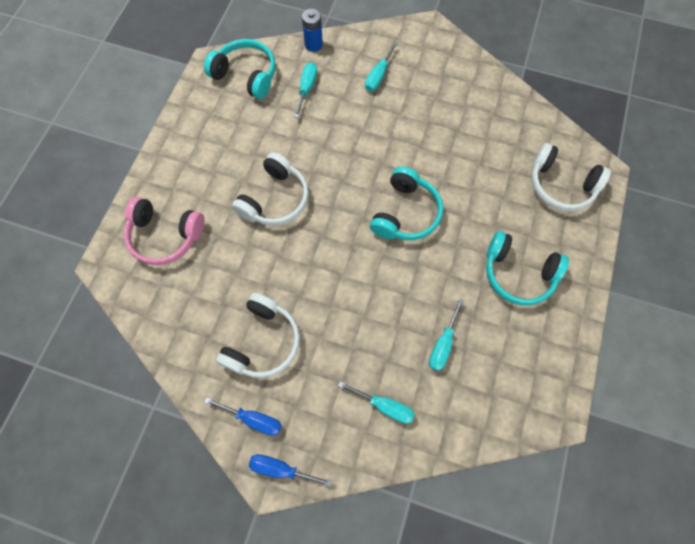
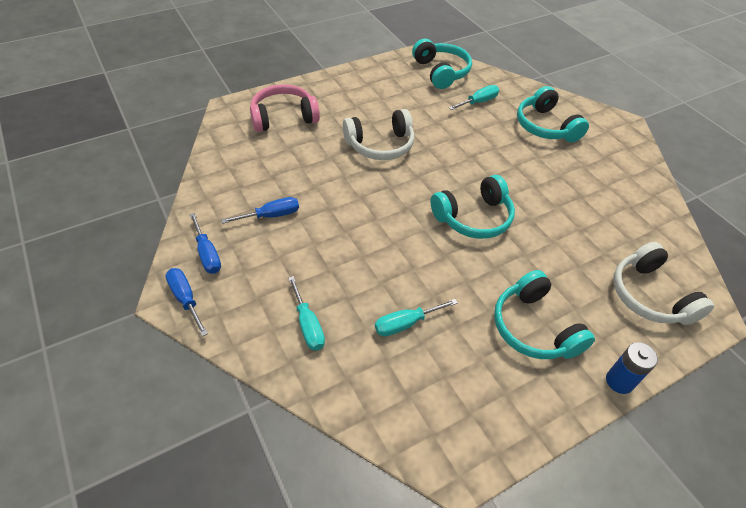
camera: 40 degrees right, 20 degrees down
(165, 236) = (283, 117): pink headphones -> pink headphones turned 105 degrees clockwise
(263, 341) = (271, 216): white headphones -> blue screwdriver
(313, 45) = (512, 83): blue battery -> blue battery (619, 381)
(378, 76) = (545, 126): turquoise screwdriver -> turquoise headphones

